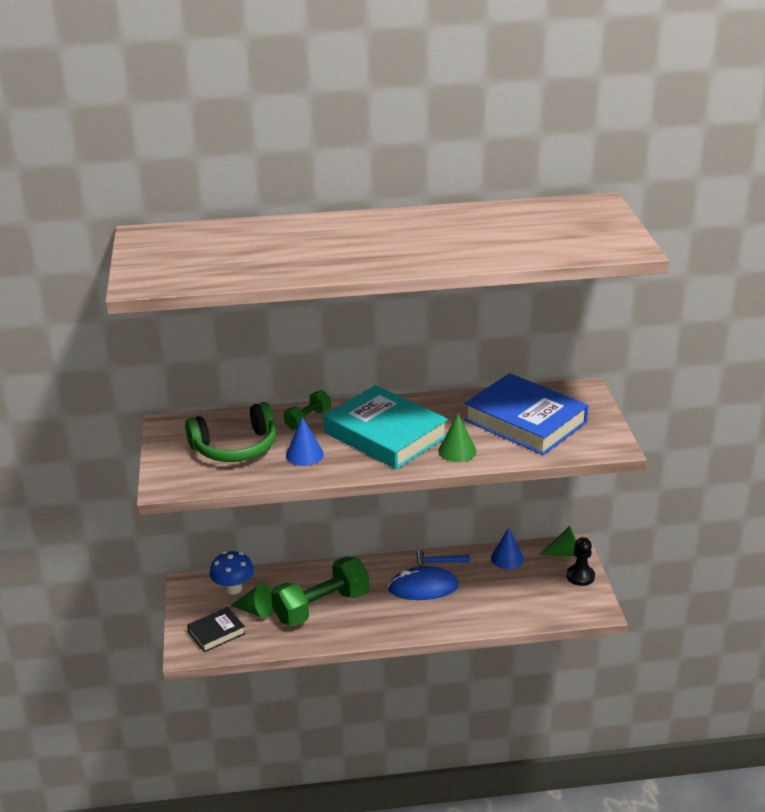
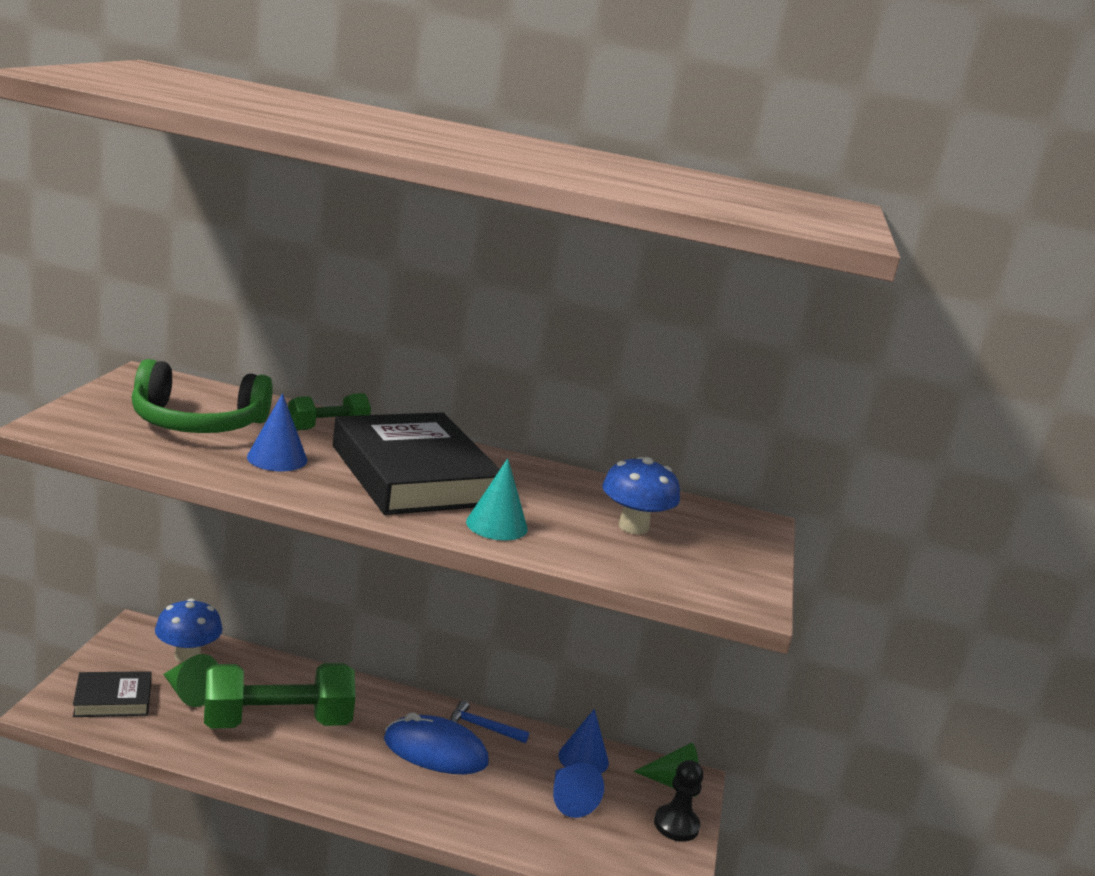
camera: 15 degrees right, 10 degrees down
(385, 435) = (413, 475): turquoise book -> black book
(457, 451) = (496, 525): green cone -> turquoise cone
(515, 585) = (569, 800): none -> blue cone
(525, 421) = (633, 527): blue book -> blue mushroom

